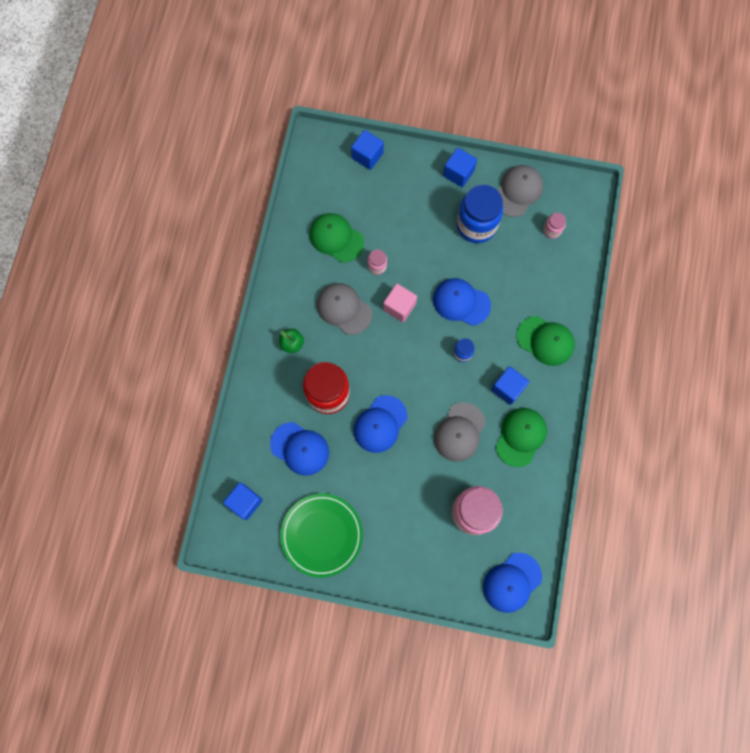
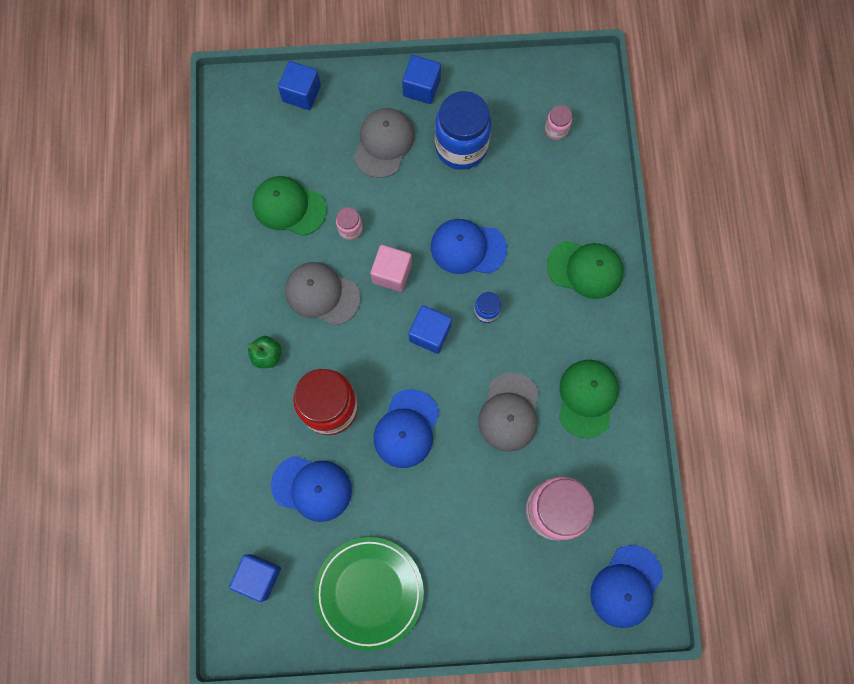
camera: 15 degrees left, 0 degrees up
(507, 388) = (554, 341): blue cube -> blue cube (430, 333)
(518, 191) = (501, 92): grey cap -> grey cap (384, 143)

